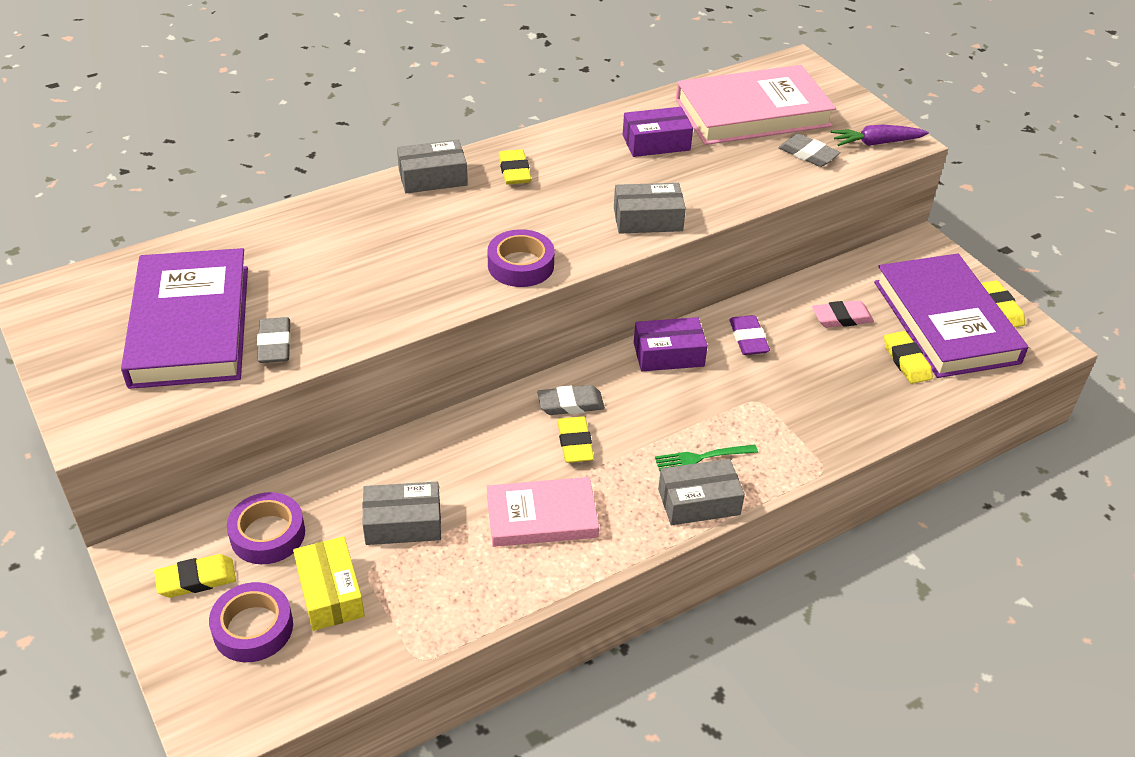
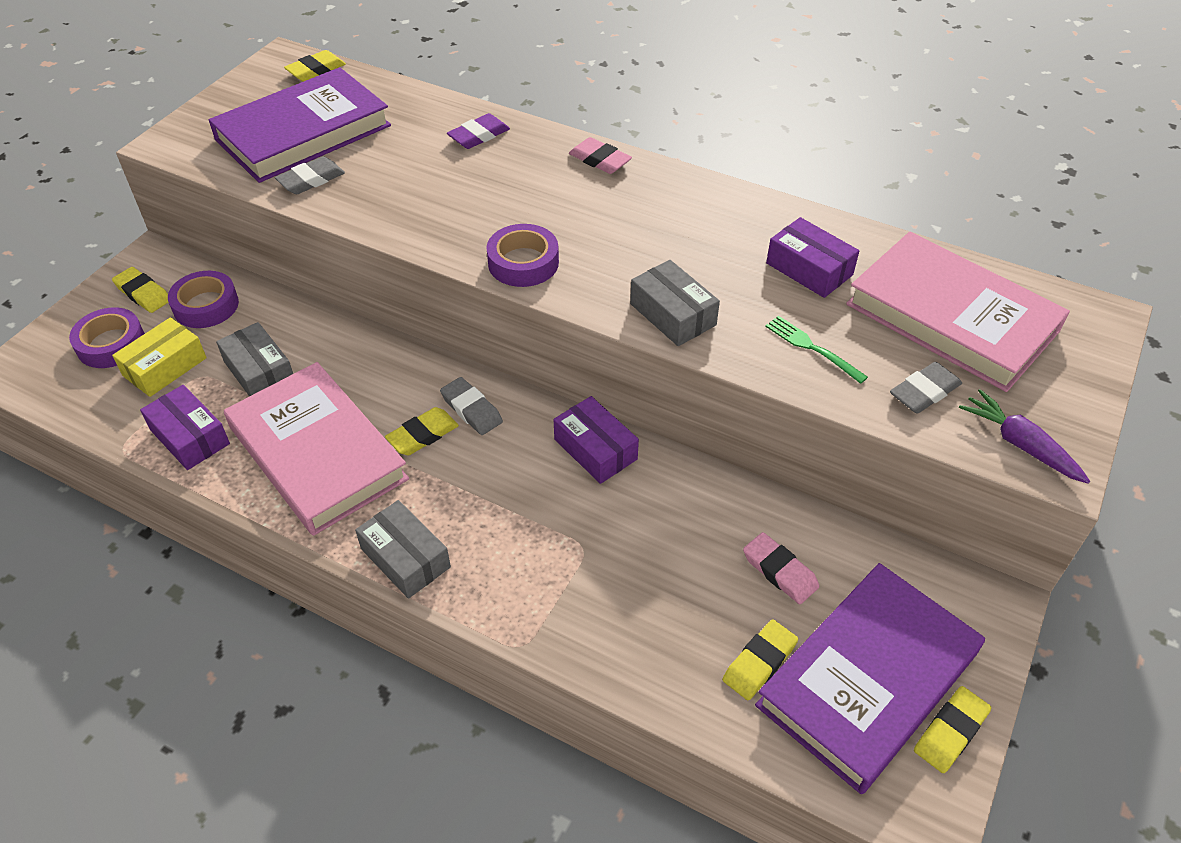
camera: 60 degrees right, 5 degrees up
(433, 177) = (600, 160): grey box -> pink eraser
(447, 601) = (190, 437): none -> purple box
(514, 171) = (659, 200): yellow eraser -> yellow eraser (316, 70)
(541, 516) = (318, 453): pink book -> pink book, size x1.64
(702, 457) = (468, 535): green fork -> green fork (812, 348)
(748, 339) = (672, 502): purple eraser -> purple eraser (479, 135)
(808, 154) = (924, 392): grey eraser -> grey eraser turned 45 degrees clockwise

